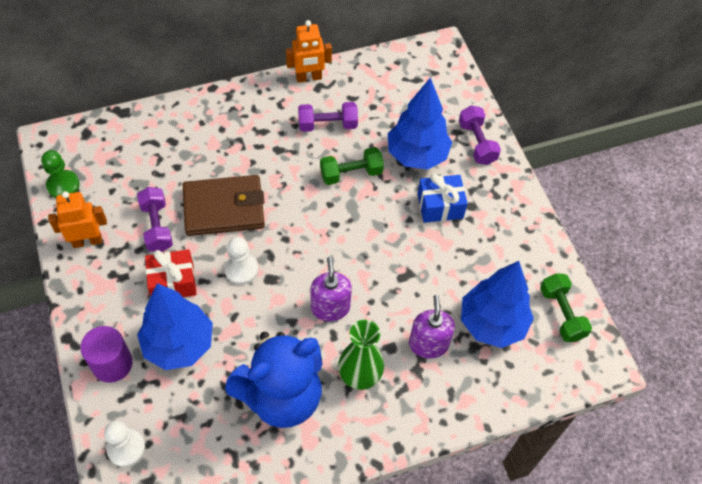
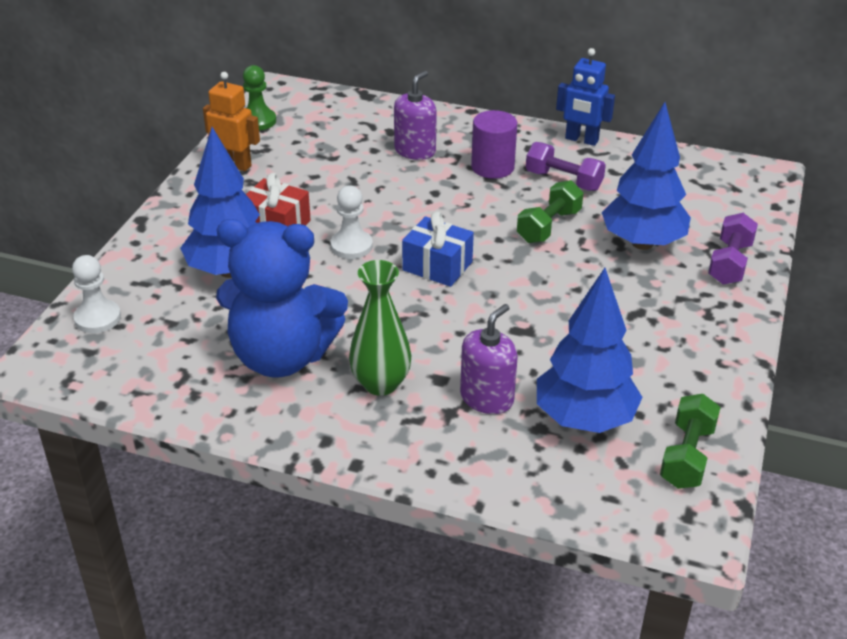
camera: 40 degrees right, 20 degrees down
(112, 364) = (156, 255): purple cylinder -> purple cylinder (492, 167)
(157, 226) = (307, 182): purple dumbbell -> none
(224, 208) = (385, 196): brown wallet -> none
(309, 78) = (581, 140): orange robot -> blue robot
(330, 307) = (409, 316): purple soap dispenser -> purple soap dispenser (415, 151)
(351, 173) = (548, 226): green dumbbell -> green dumbbell turned 75 degrees counterclockwise
(440, 206) = (626, 294): blue gift -> blue gift (437, 266)

